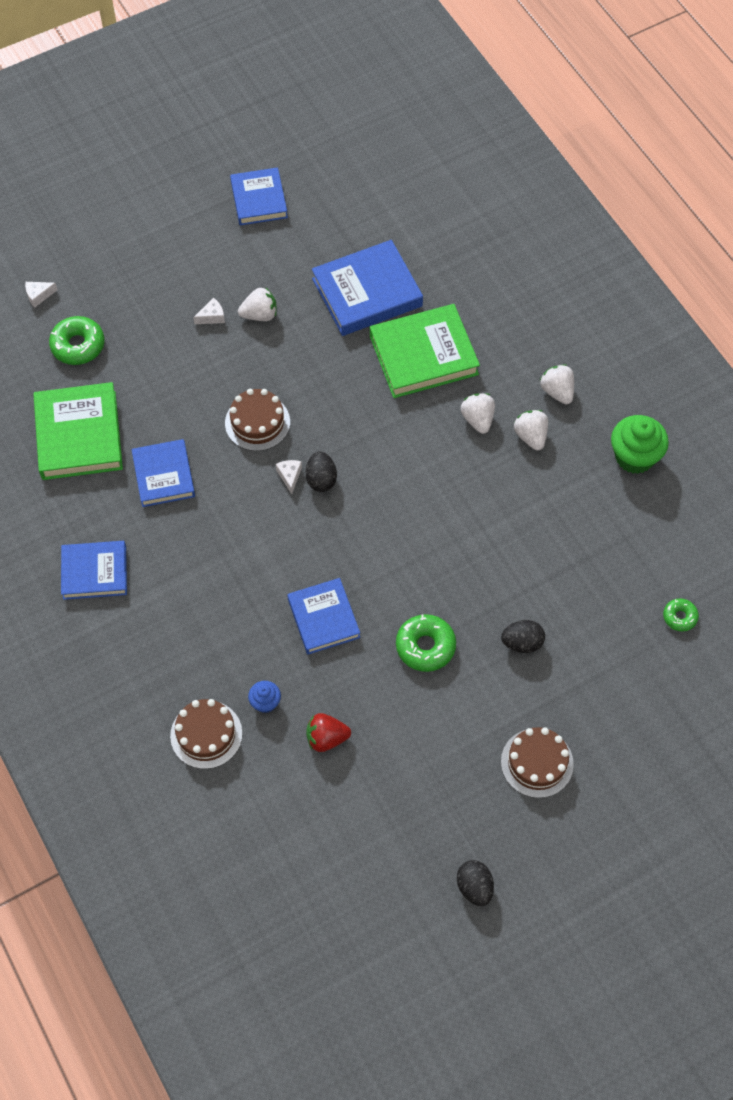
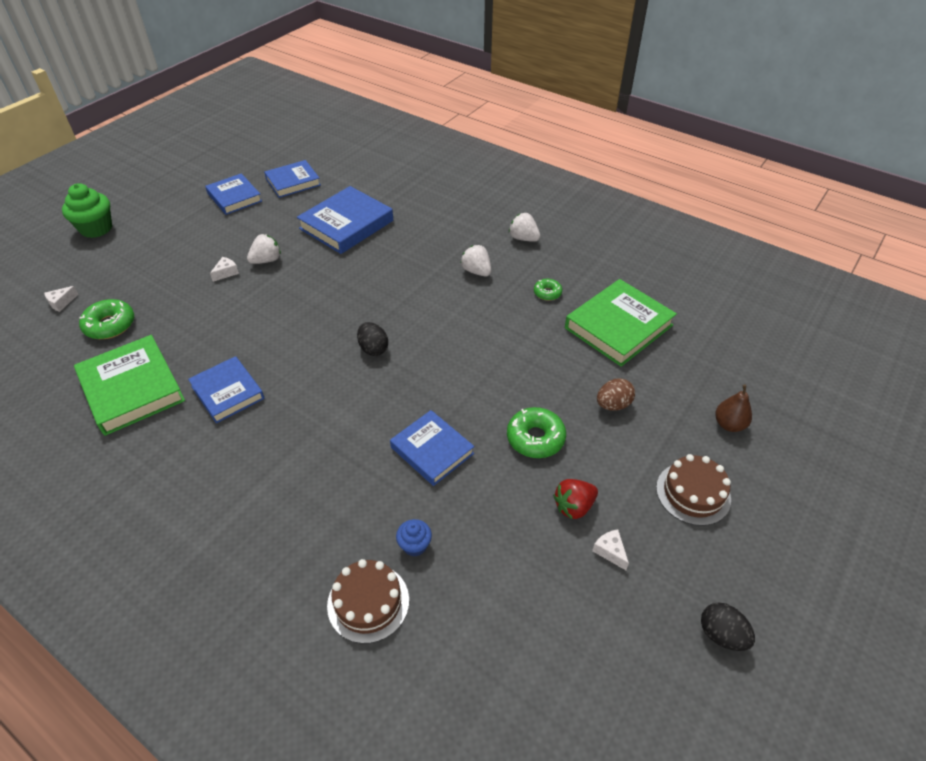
camera: 25 degrees left, 15 degrees down
(94, 572) = (186, 495): blue book -> blue book (293, 182)
(257, 422) = (297, 328): brown cake -> none
(289, 476) = (344, 355): white cheese -> white cheese (610, 551)
(326, 738) = (492, 553): red strawberry -> red strawberry (574, 506)
(423, 355) = (411, 247): green book -> green book (618, 327)
(522, 643) = (613, 405): black egg -> brown egg
(531, 436) = (523, 269): white strawberry -> none
(622, 712) = (729, 424): none -> brown pear
(634, 457) = (605, 258): green cupcake -> green cupcake (96, 228)
(679, 617) = (716, 342): green donut -> green donut (547, 293)

